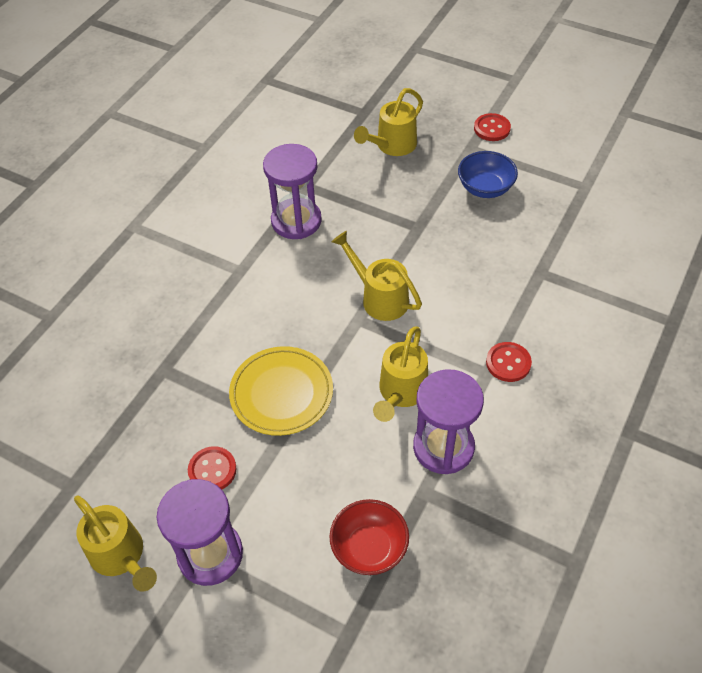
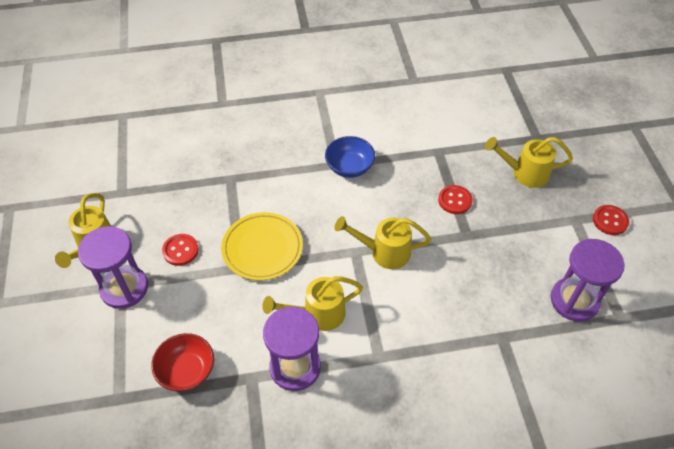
camera: 50 degrees right, 0 degrees up
(296, 221) = (403, 165): purple hourglass -> purple hourglass (574, 300)
(379, 298) = (384, 252): yellow watering can -> yellow watering can turned 90 degrees counterclockwise
(485, 188) = (546, 252): blue bowl -> blue bowl (349, 167)
(508, 363) = (399, 365): red button -> red button (455, 200)

